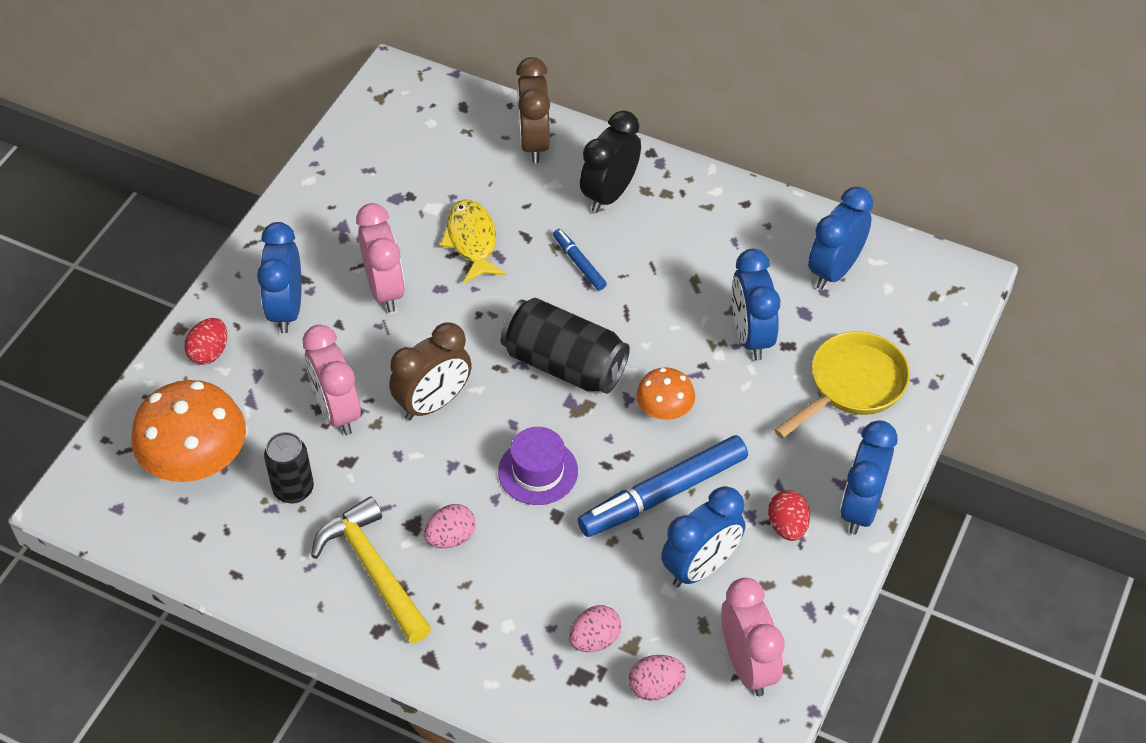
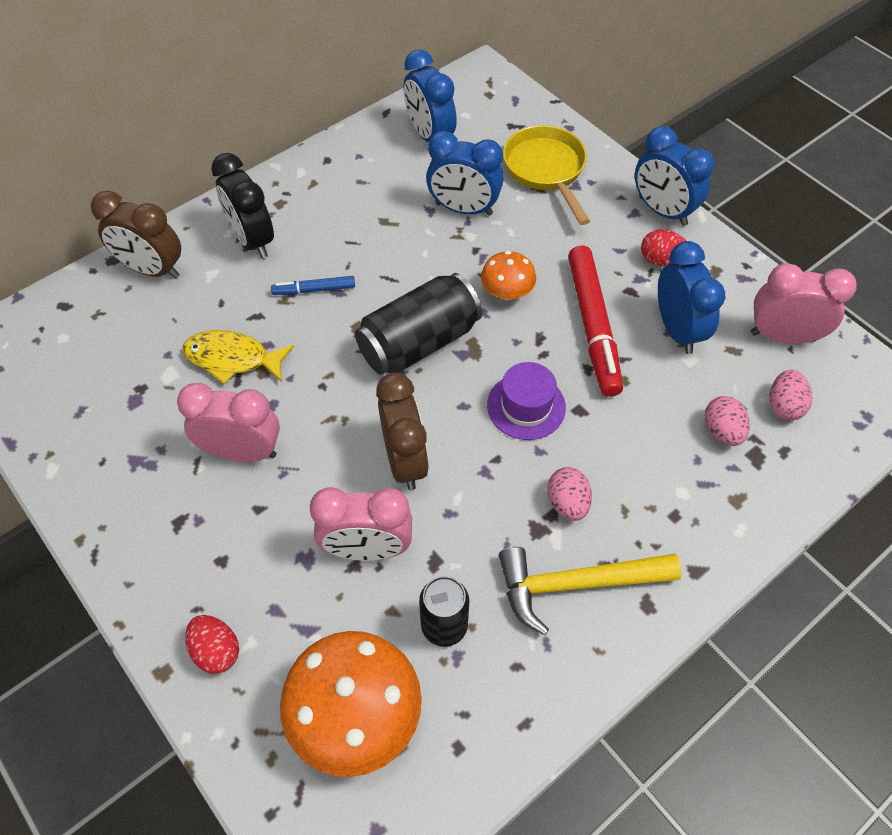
camera: 65 degrees left, 5 degrees up
(286, 309) = (208, 551): blue clock -> none
(663, 494) = (592, 326): blue marker -> red marker

